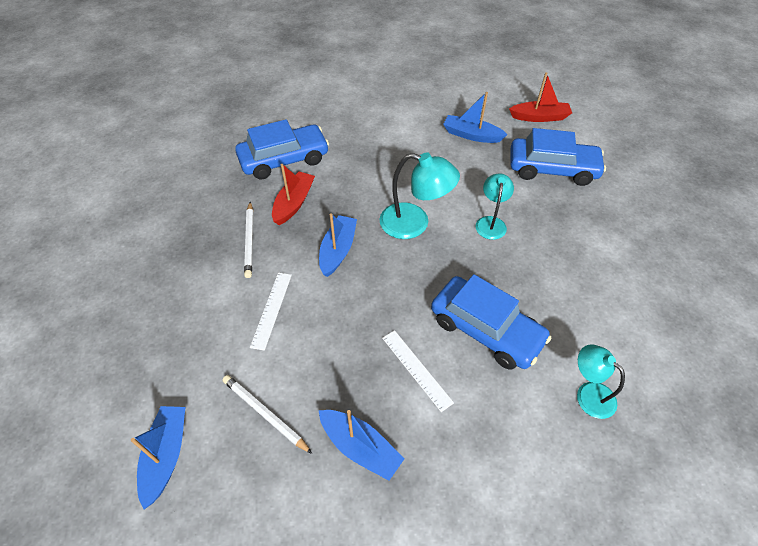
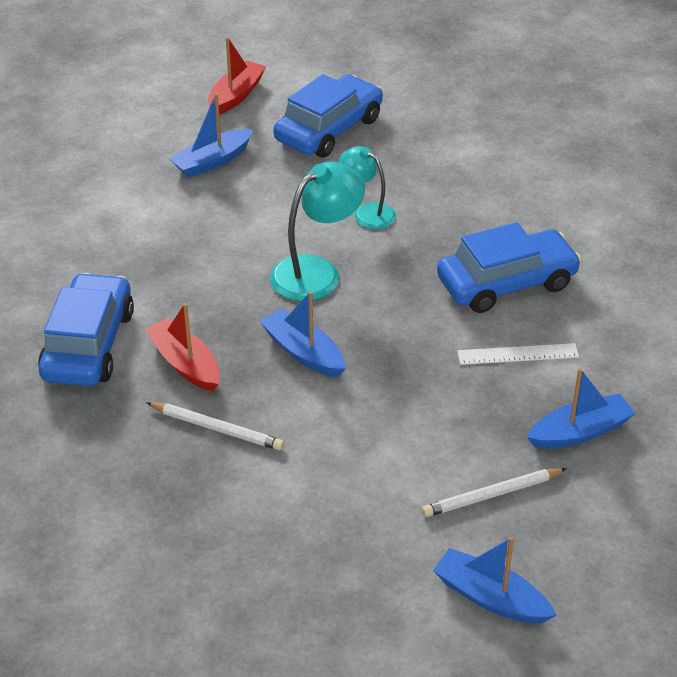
camera: 60 degrees left, 10 degrees down
(271, 309) = (349, 443): white ruler -> none
(588, 393) = (624, 250): turquoise lamp -> none

